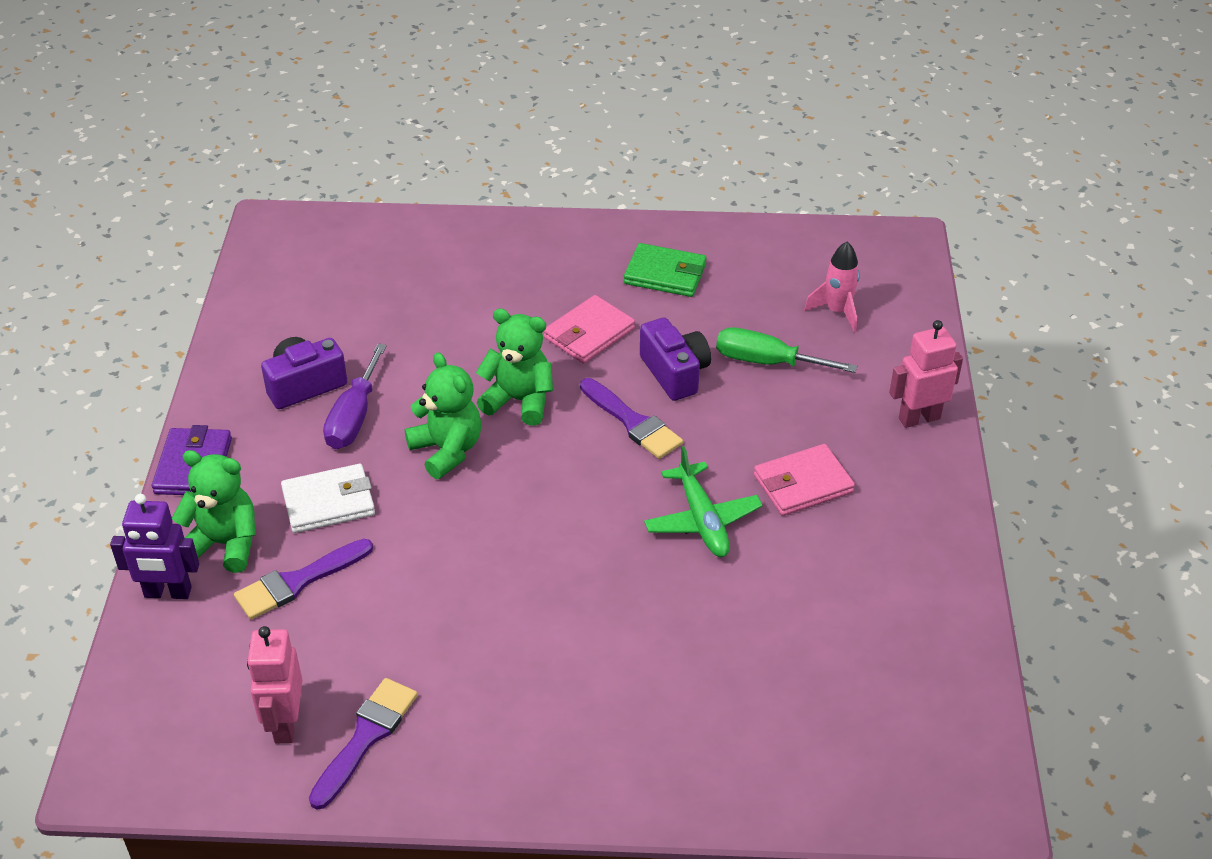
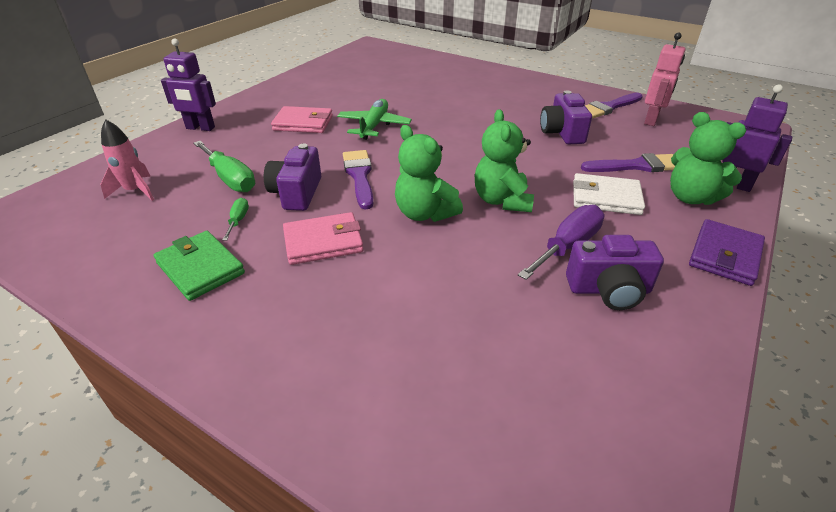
camera: 150 degrees left, 5 degrees down
(422, 620) = (562, 133): none -> purple camera
(692, 323) = (238, 220): none -> green screwdriver
(919, 418) = (200, 128): pink robot -> purple robot

